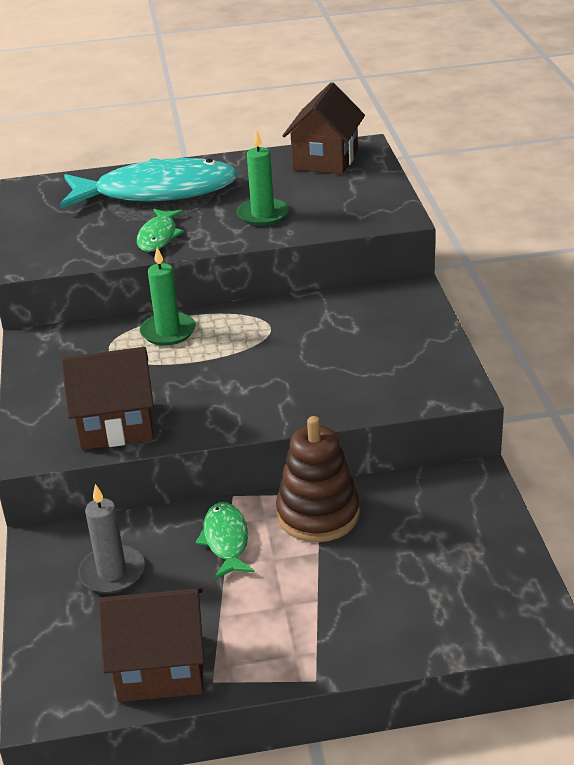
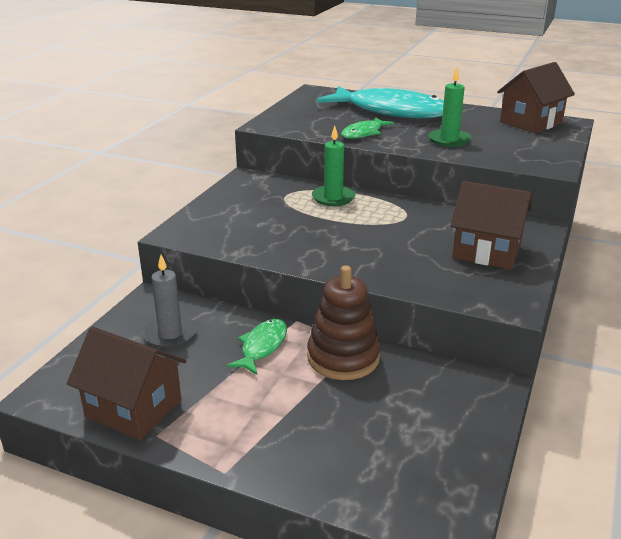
camera: 30 degrees right, 5 degrees down
(115, 425) = (240, 238): brown house -> brown house (487, 251)

